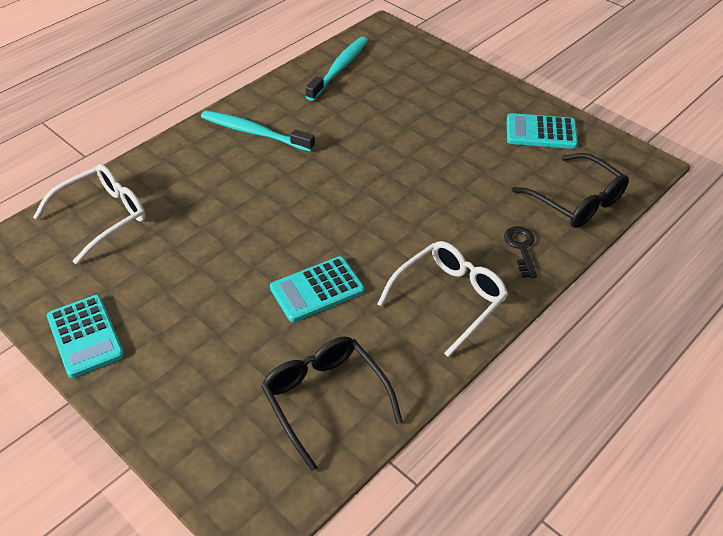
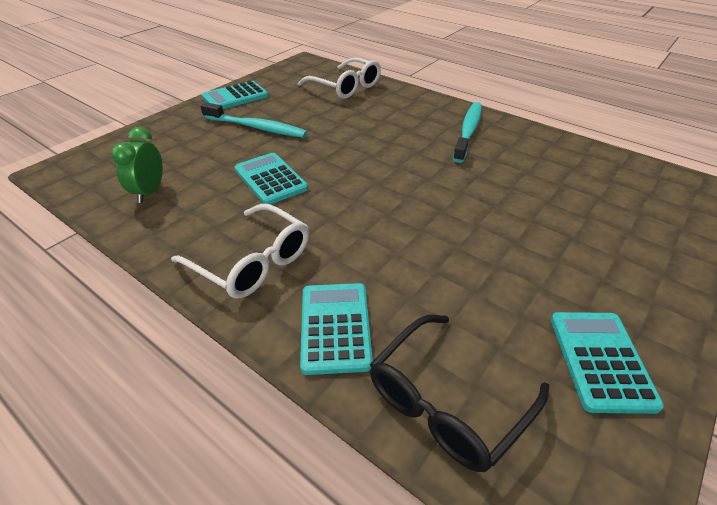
camera: 85 degrees right, 5 degrees down
(325, 399) = (149, 192): black glasses -> green clock
(339, 69) = (606, 168): turquoise toothbrush -> turquoise toothbrush (256, 127)
(521, 248) = (335, 327): black key -> turquoise calculator

